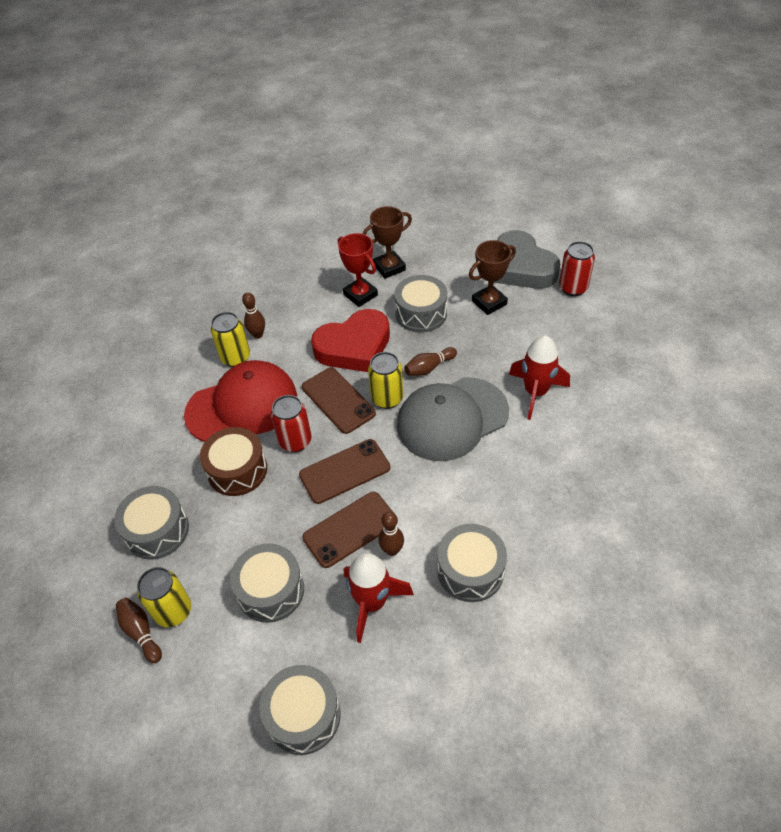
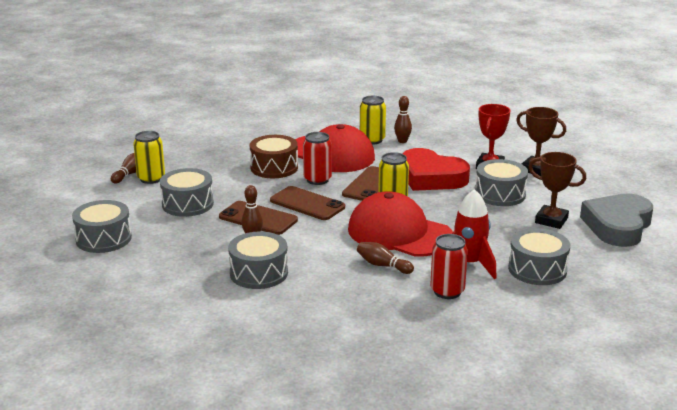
camera: 60 degrees right, 25 degrees down
(157, 531) = (205, 157): grey drum -> grey drum (537, 269)
(372, 602) = (203, 241): red rocket -> none
(429, 367) = (443, 211): brown bowling pin -> brown bowling pin (383, 265)
(452, 419) = (399, 233): grey cap -> red cap
(573, 288) = (625, 256): red can -> red can (447, 291)

